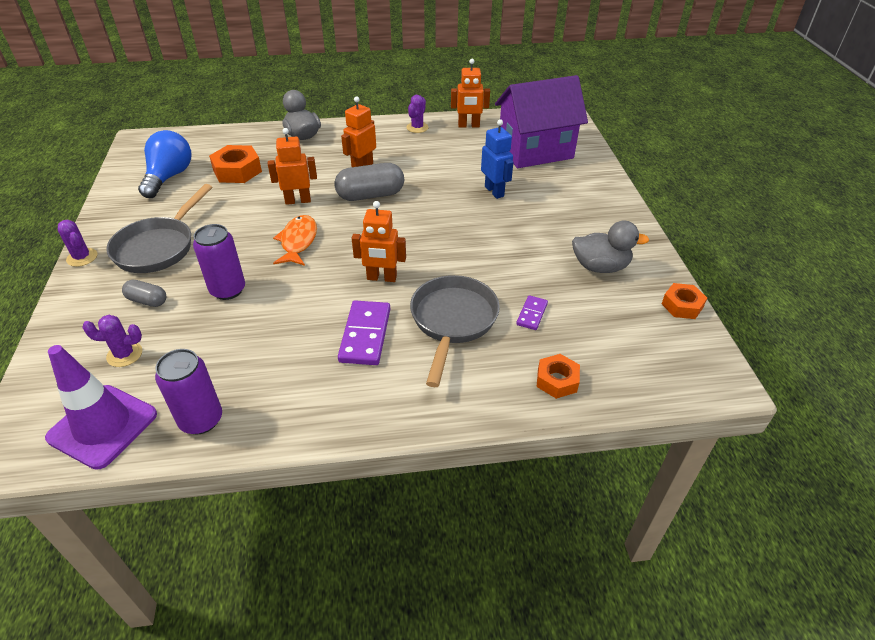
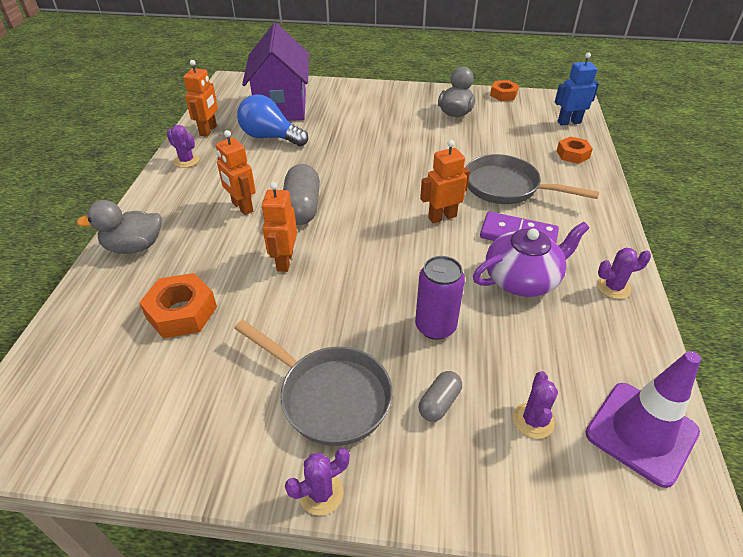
camera: 75 degrees left, 0 degrees up
(169, 177) = (149, 390): blue light bulb -> blue light bulb (270, 137)
(201, 420) = (625, 349): purple can -> none
(292, 414) = (613, 287): none -> purple cactus
(295, 341) = (522, 279): none -> purple teapot
(298, 241) = (365, 266): orange fish -> none
(381, 278) = (442, 217): orange robot -> orange robot turned 135 degrees counterclockwise
(494, 191) = (334, 137): blue robot -> blue robot (569, 122)
(532, 314) = (503, 151): purple domino -> none

